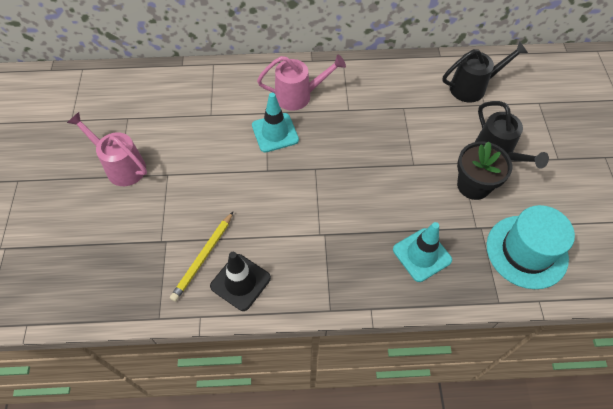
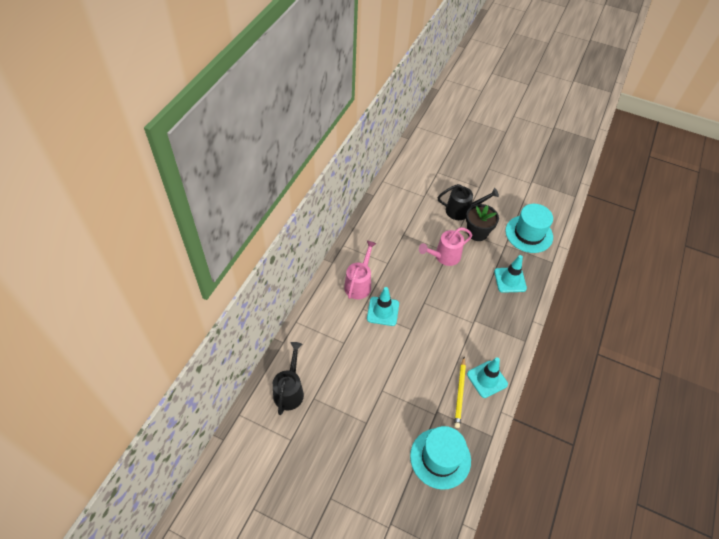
camera: 65 degrees left, 5 degrees down
(104, 268) = (440, 458): none -> turquoise hat
(121, 166) = (358, 418): pink watering can -> pink watering can (444, 257)
(203, 257) = (460, 393): yellow pencil -> yellow pencil turned 45 degrees clockwise
(240, 282) = (487, 379): black traffic cone -> turquoise traffic cone
(473, 87) = (408, 194): black watering can -> black watering can (290, 390)

